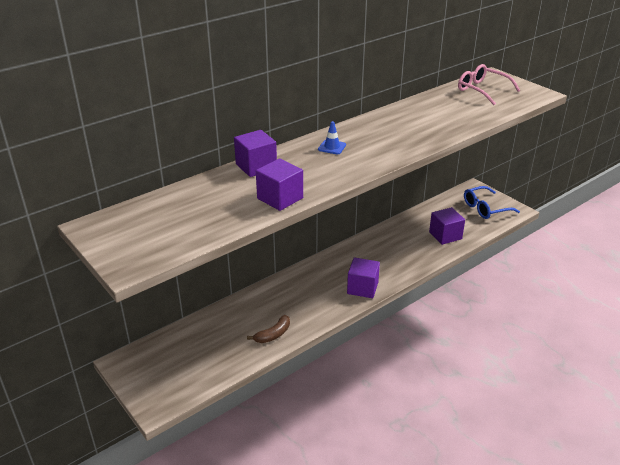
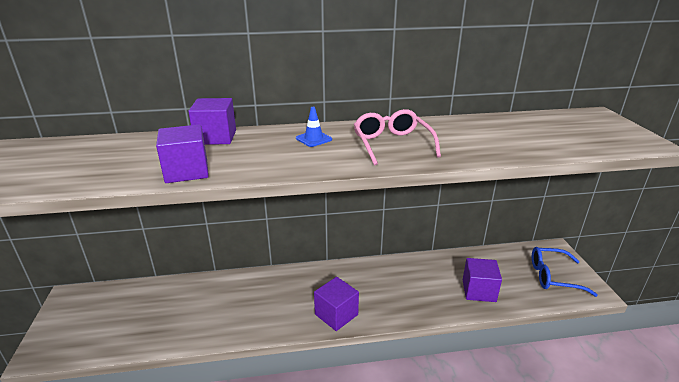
camera: 30 degrees right, 5 degrees down
(273, 334) = (205, 327): brown banana -> none
(482, 90) = (565, 125): pink glasses -> pink glasses (392, 144)

